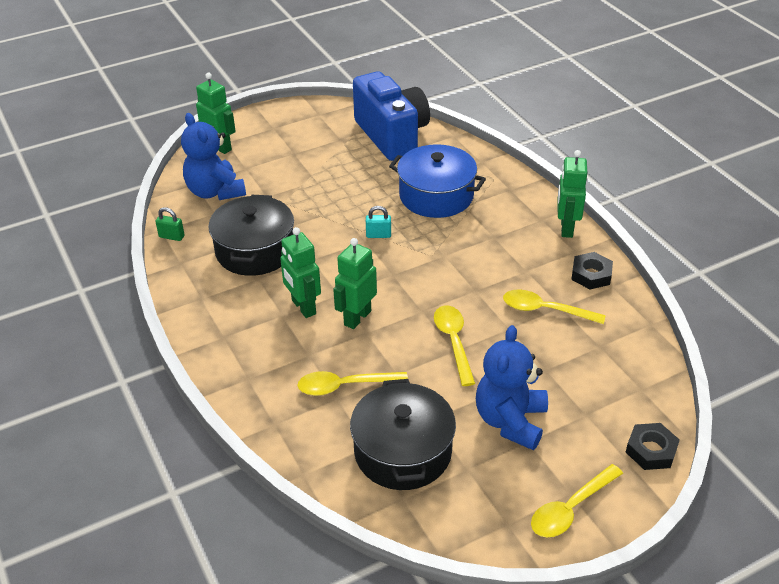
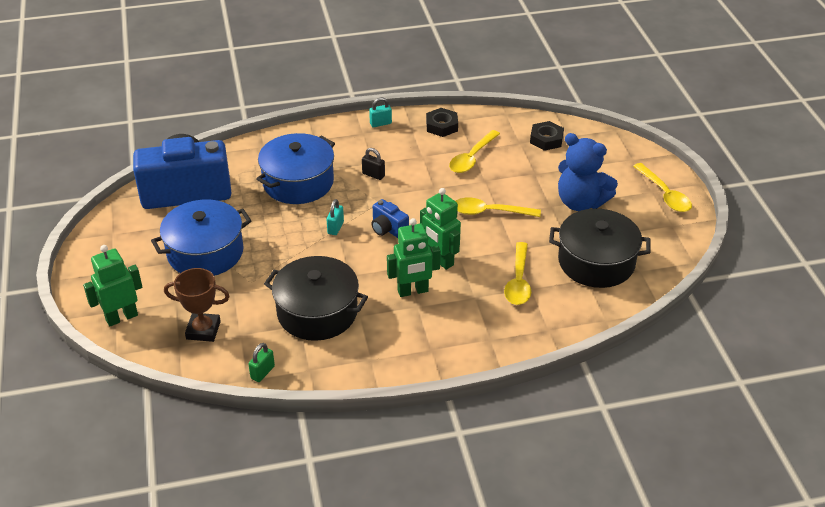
camera: 75 degrees left, 0 degrees up
(215, 192) = (203, 330): blue teddy bear -> brown trophy
(313, 167) = (205, 252): none -> blue pot
(391, 270) = (388, 229): none -> blue camera
(474, 242) = (373, 175): none -> black padlock
(566, 228) = (380, 123): green robot -> turquoise padlock
(651, 450) = (623, 147): black nut -> black nut (546, 139)

